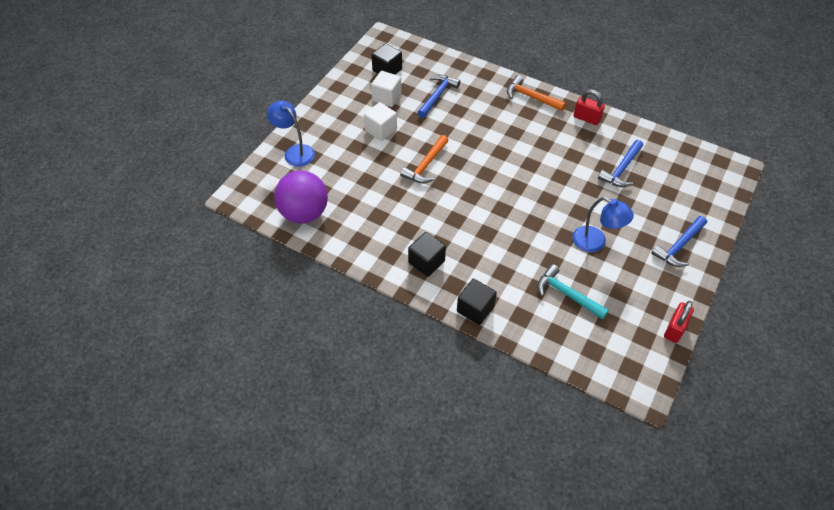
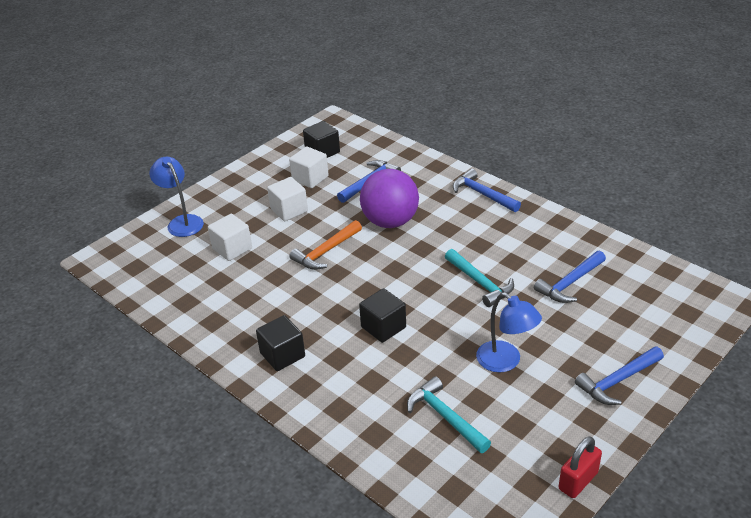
camera: 15 degrees right, 15 degrees down
(304, 213) = (163, 285): purple ball -> purple ball (390, 221)
(348, 172) = (232, 248): none -> white cube
(475, 309) = (320, 416): black cube -> black cube (383, 327)
(531, 97) = (482, 194): orange hammer -> blue hammer
(555, 178) = (480, 283): none -> turquoise hammer
(586, 118) = (544, 223): red padlock -> none

